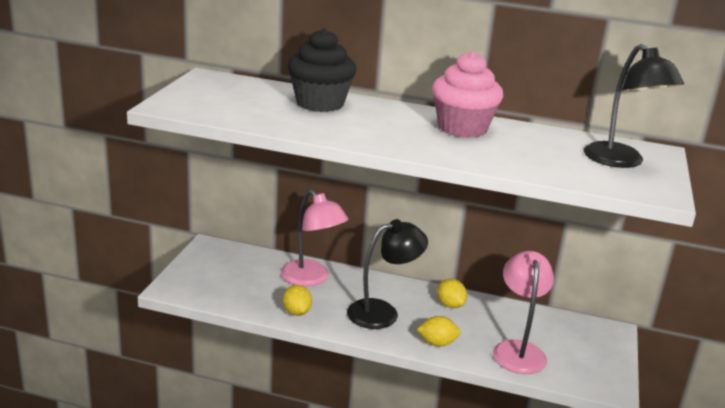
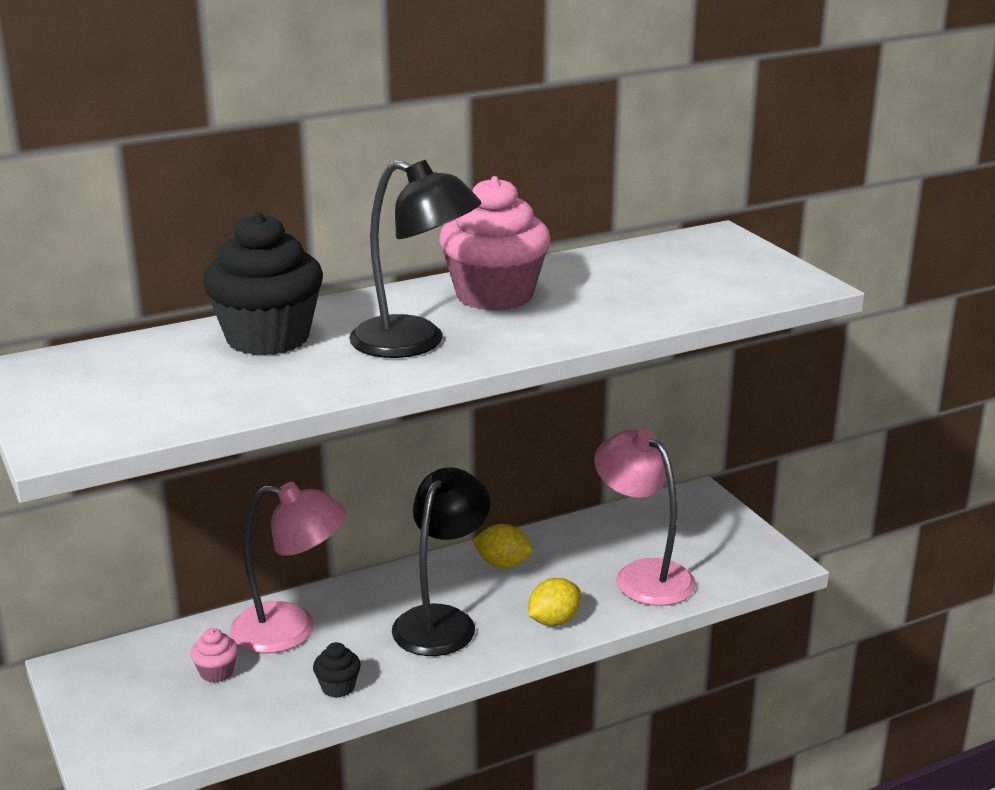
camera: 40 degrees left, 0 degrees up
(258, 278) = (216, 672): none -> pink cupcake
(296, 312) = (338, 687): yellow lemon -> black cupcake
(621, 161) = (711, 264): black lamp -> black lamp (414, 343)

